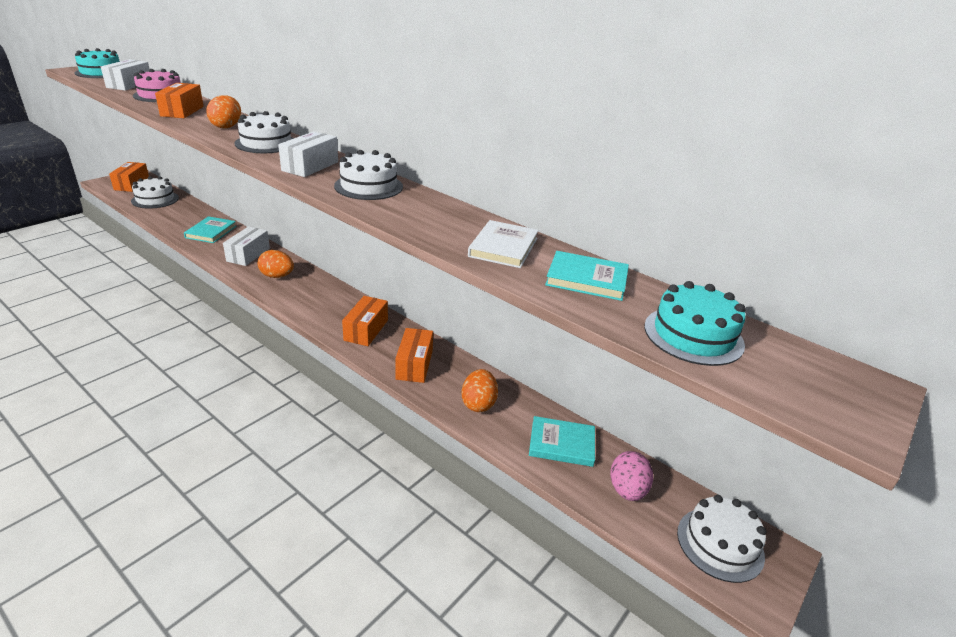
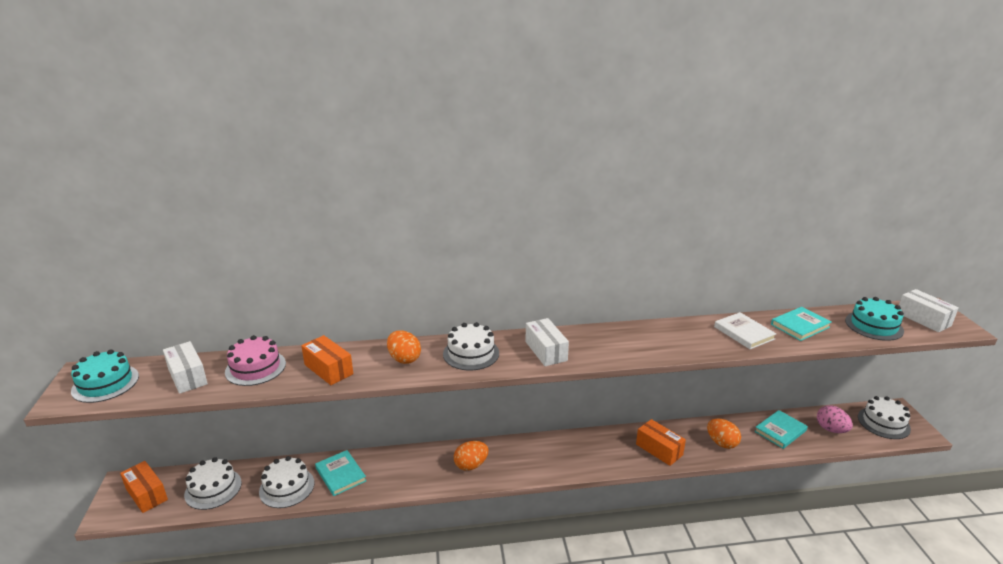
camera: 45 degrees left, 5 degrees down
(248, 255) = (414, 467): white box -> white box (923, 319)
(366, 330) = (597, 452): orange box -> none
(368, 186) = (608, 341): white cake -> white cake (287, 487)

